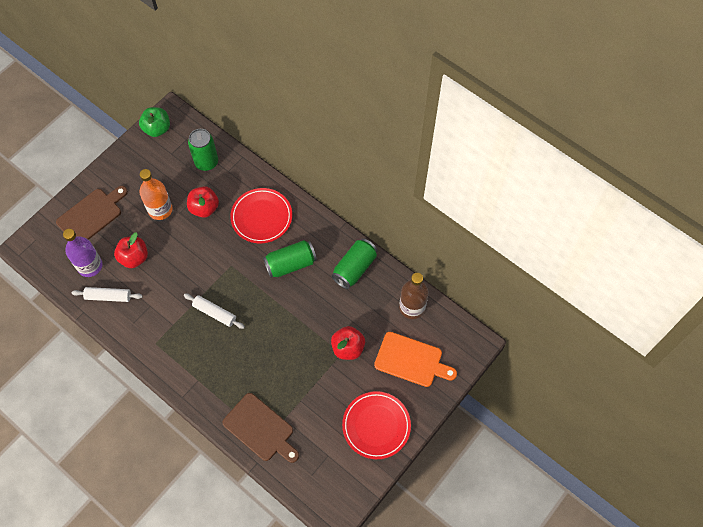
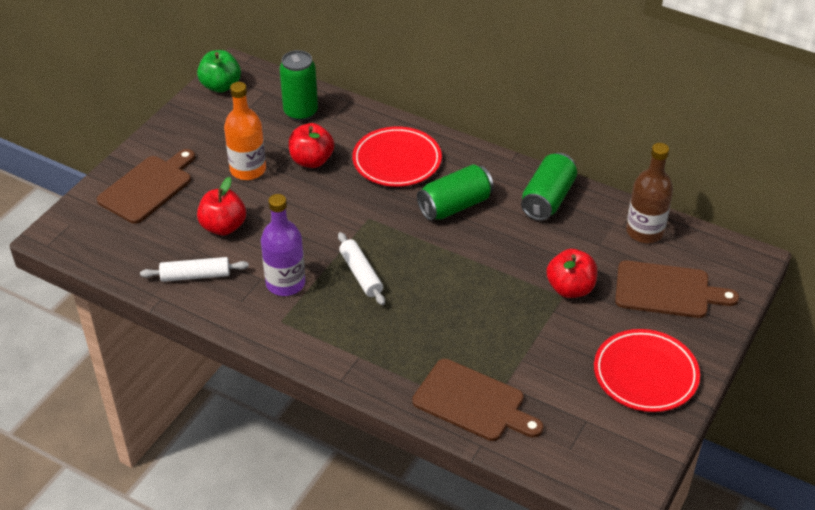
camera: 10 degrees left, 20 degrees down
(90, 266) = (159, 244): purple bottle -> purple bottle (285, 283)
(214, 313) = (361, 274): white rolling pin -> white rolling pin turned 45 degrees clockwise
(411, 360) = (667, 290): orange cutting board -> brown cutting board

